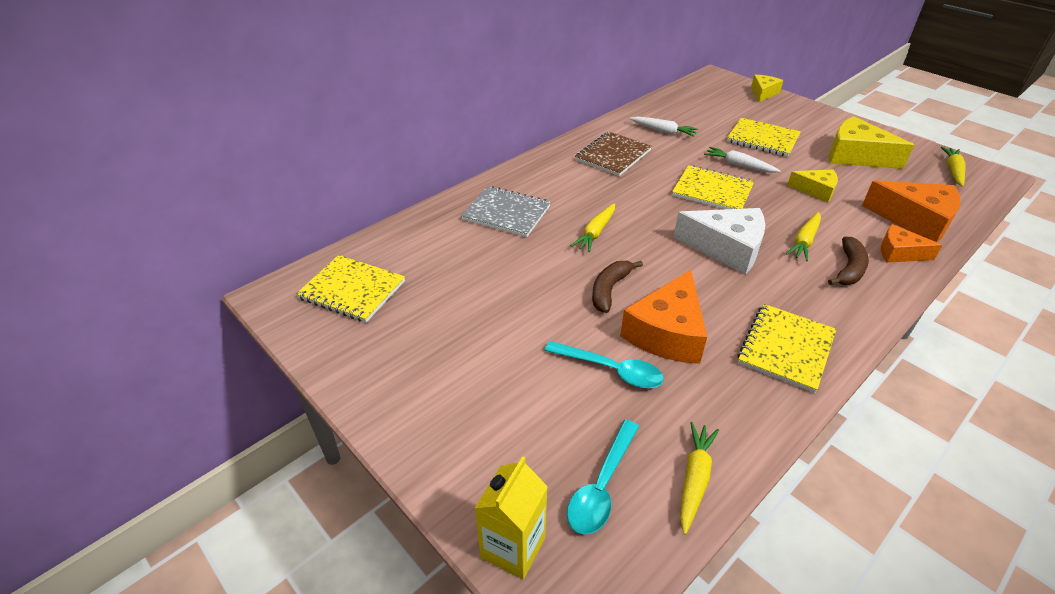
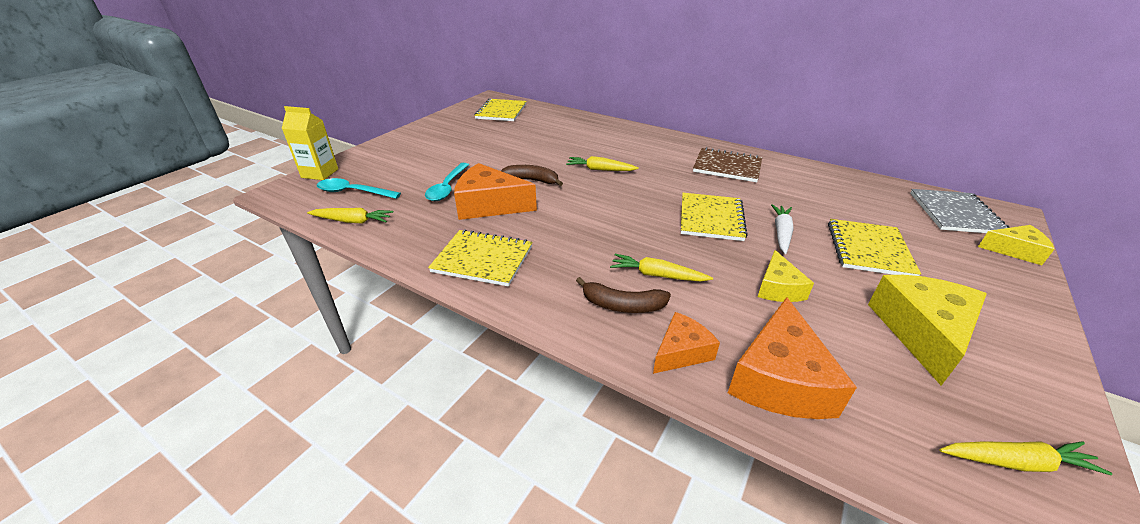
camera: 75 degrees right, 5 degrees down
(506, 213) = (603, 138): grey notebook -> grey notebook (955, 213)
(663, 131) = (805, 187): white carrot -> none
(726, 248) = (614, 228): white cheese -> none
(899, 253) = (681, 352): orange cheese -> orange cheese turned 45 degrees clockwise

